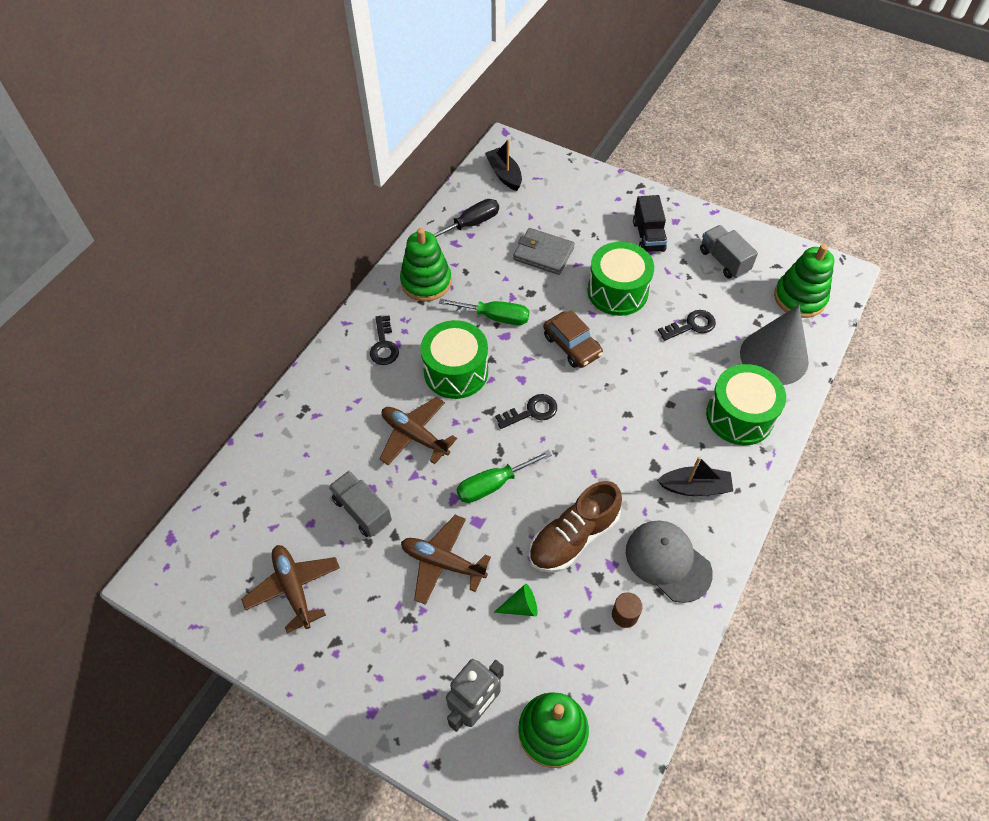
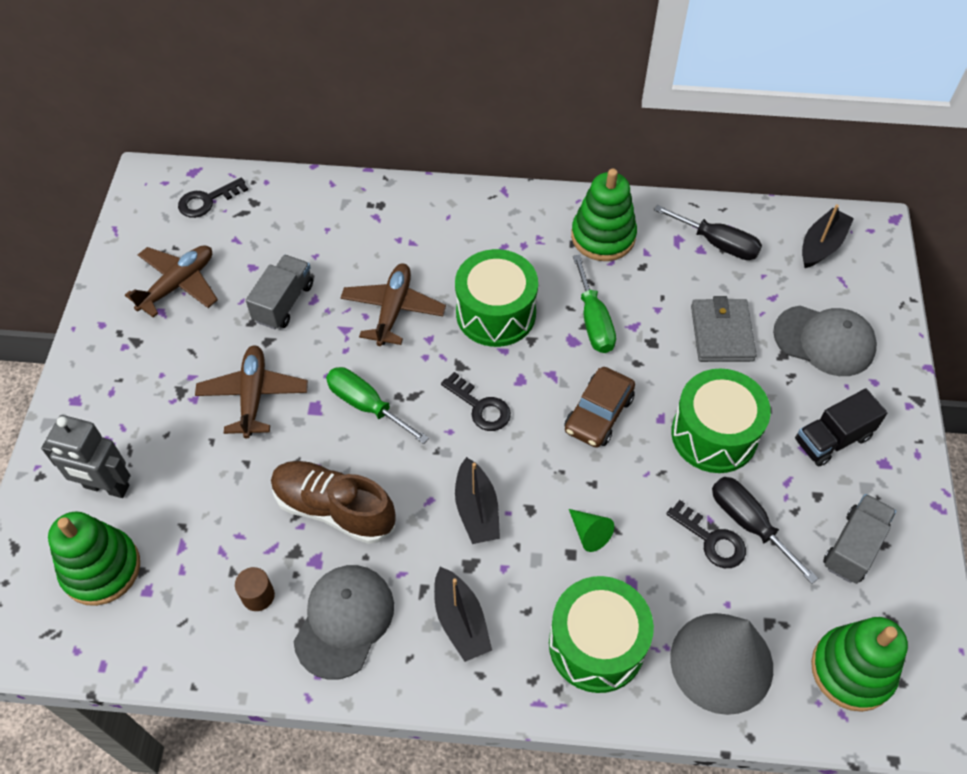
camera: 65 degrees right, 0 degrees up
(384, 345) = (493, 235): black key -> black key (207, 201)
(520, 606) = (230, 487): green cone -> green cone (589, 533)
(576, 207) = (824, 341): none -> grey cap
(614, 446) = (476, 510): none -> black boat
(688, 302) = (749, 523): none -> black screwdriver

